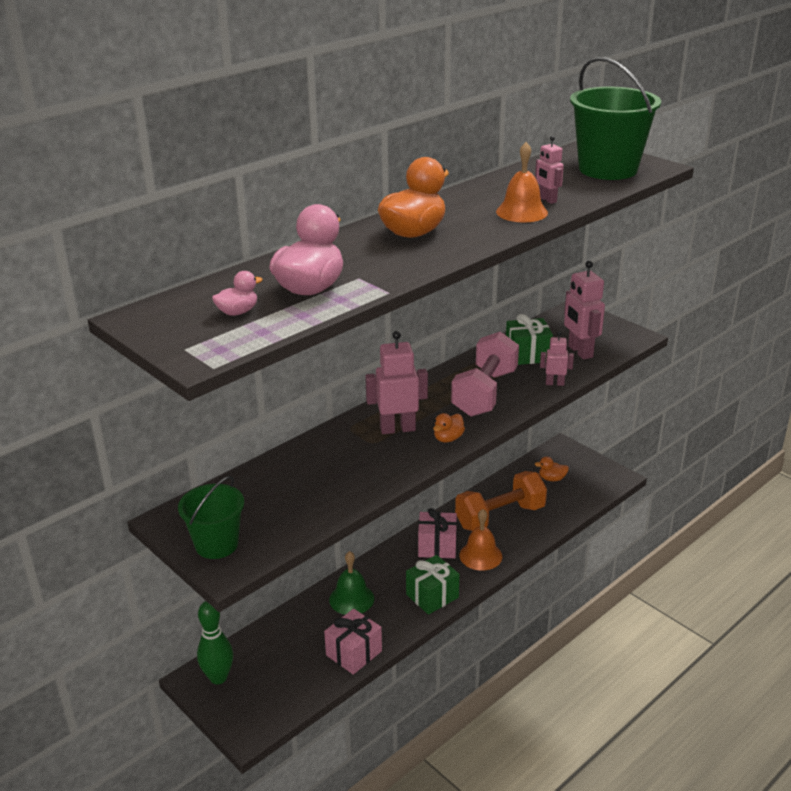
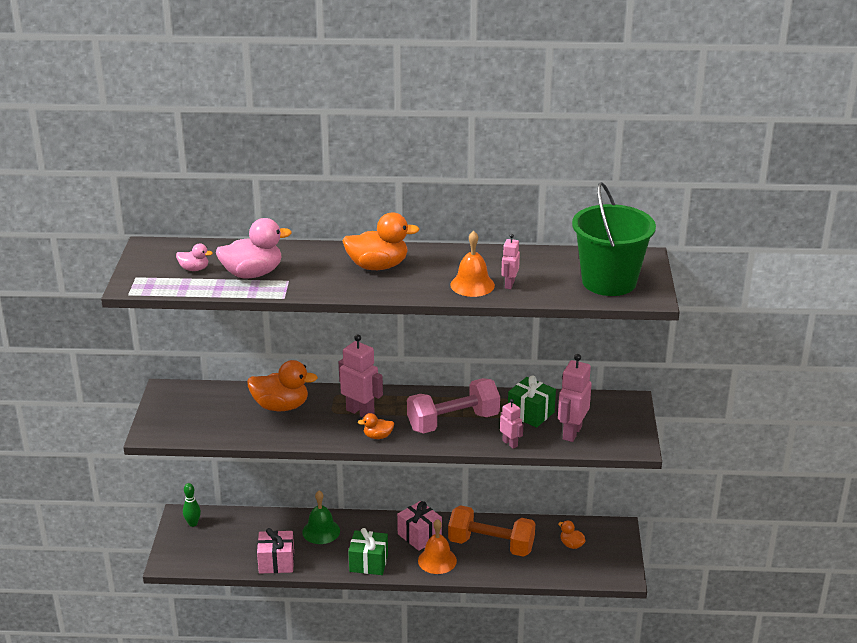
camera: 45 degrees right, 0 degrees up
(216, 544) = (166, 417): green bucket -> none
(218, 677) = (193, 523): green bowling pin -> green bowling pin, size x0.66
(317, 465) = (281, 406): none -> orange duck

